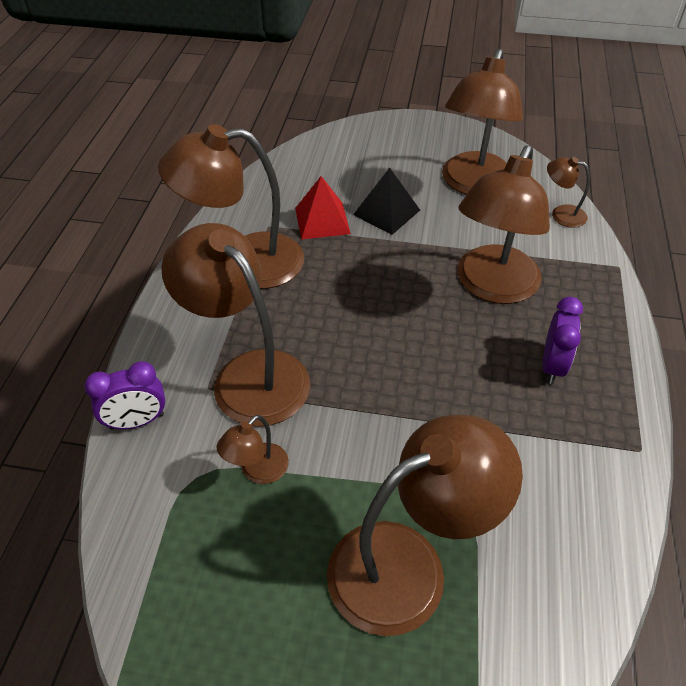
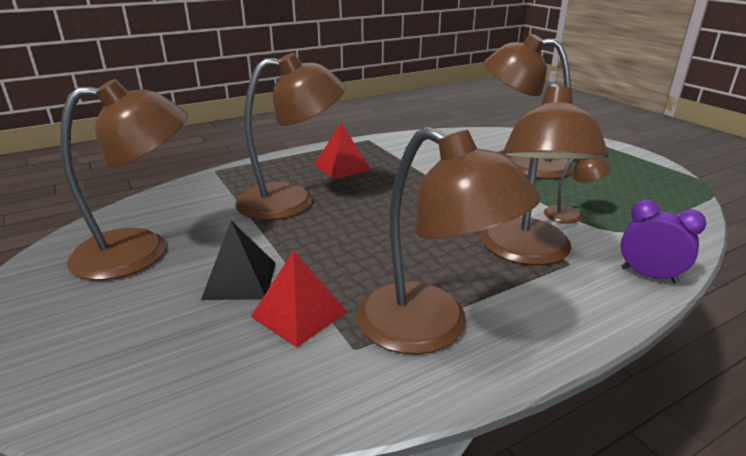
camera: 130 degrees left, 20 degrees down
(552, 365) = (342, 167): purple clock -> red pyramid
(561, 214) = (161, 201): brown lamp -> none

